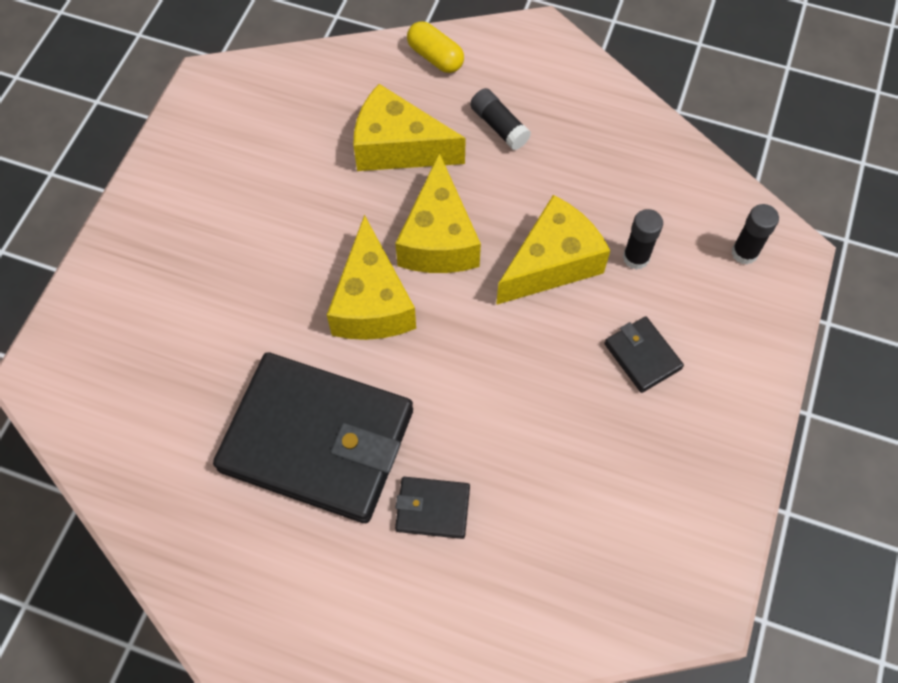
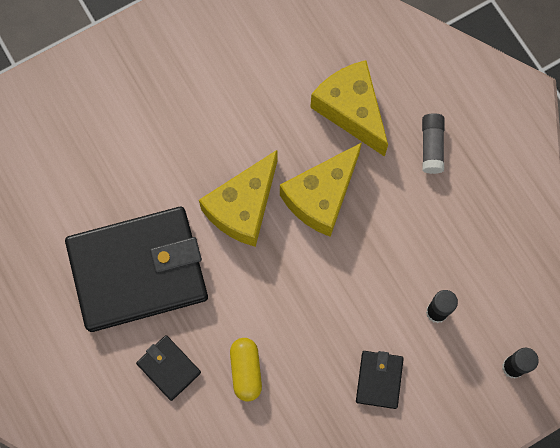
camera: 40 degrees right, 10 degrees up
(317, 441) = (138, 271): black wallet -> black wallet turned 75 degrees counterclockwise
(435, 57) = (434, 60): yellow capsule -> yellow capsule (246, 371)
(499, 126) = (431, 146): black glue stick -> grey glue stick
(552, 263) = (379, 272): yellow cheese -> none

